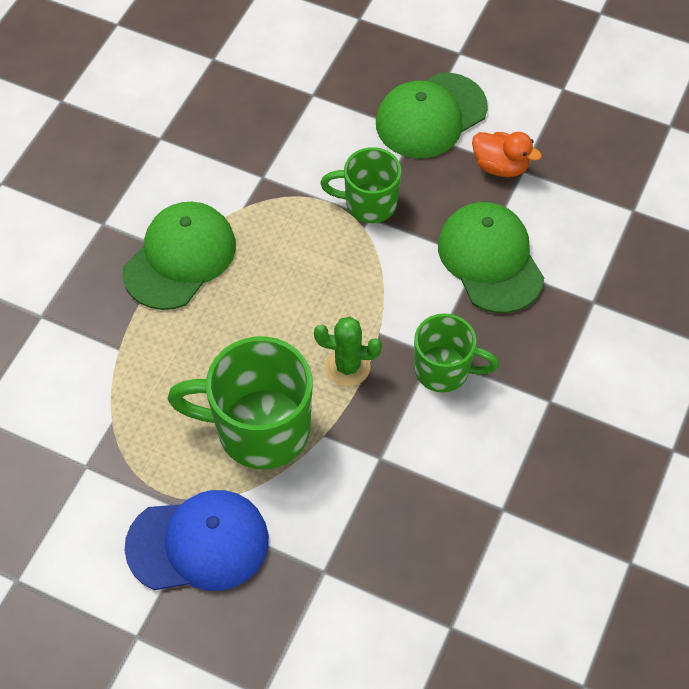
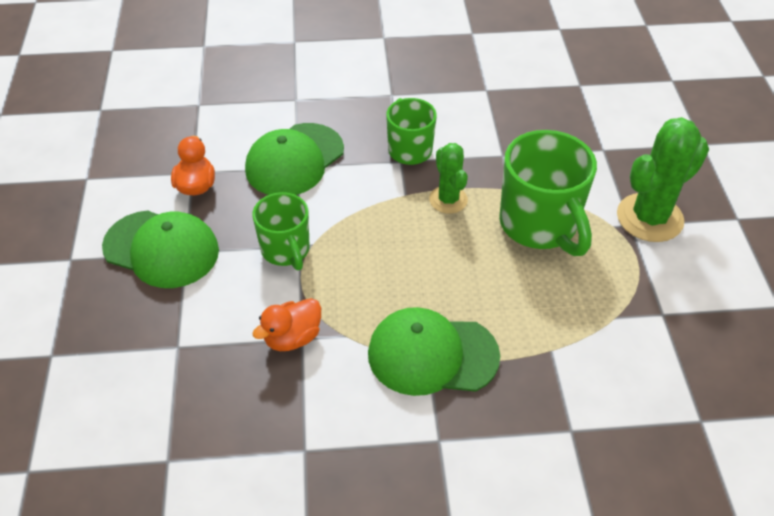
camera: 120 degrees left, 10 degrees down
(198, 543) = (649, 218): blue cap -> green cactus
(267, 170) = (292, 338): none -> orange duck

